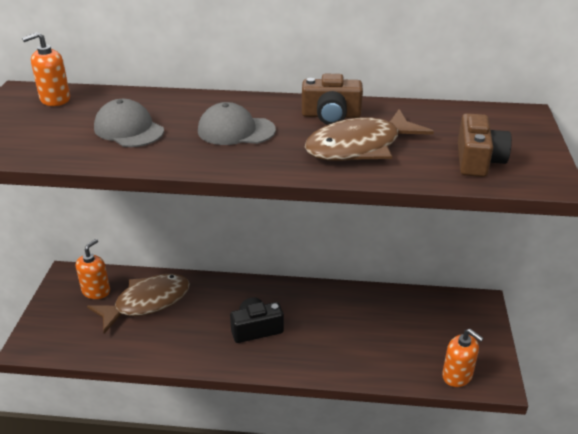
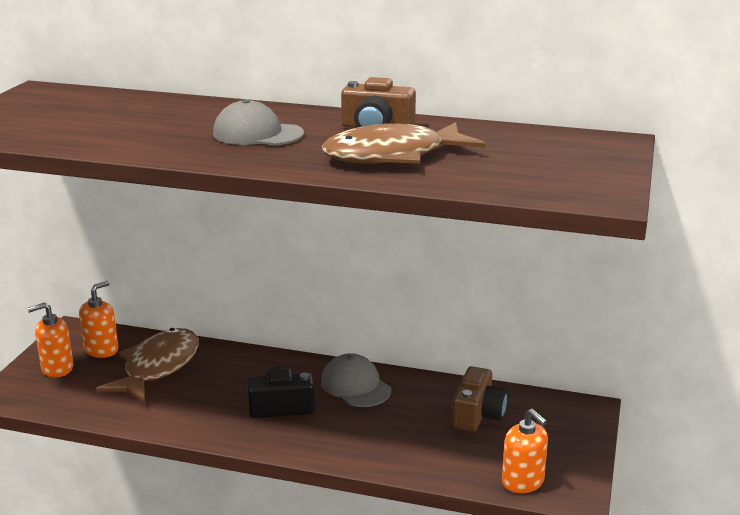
camera: 10 degrees right, 10 degrees down
(55, 99) = (71, 97): orange soap dispenser -> orange soap dispenser (57, 368)
(129, 129) = (138, 126): grey cap -> grey cap (355, 386)
(147, 303) = (158, 367): brown fish -> brown fish turned 45 degrees counterclockwise
(478, 160) = (528, 175): brown camera -> brown camera (477, 414)

